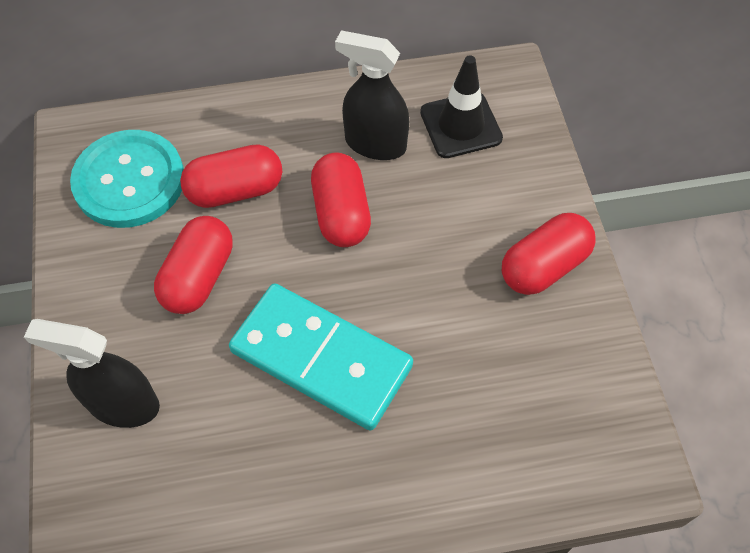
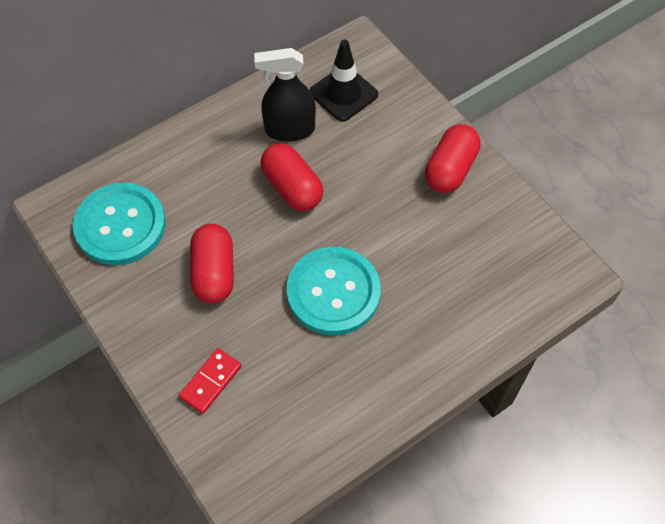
camera: 25 degrees left, 0 degrees up
(123, 404) = (210, 381): black spray bottle -> red domino
(235, 190) = (205, 201): red capsule -> none
(321, 359) = (333, 292): turquoise domino -> turquoise button

